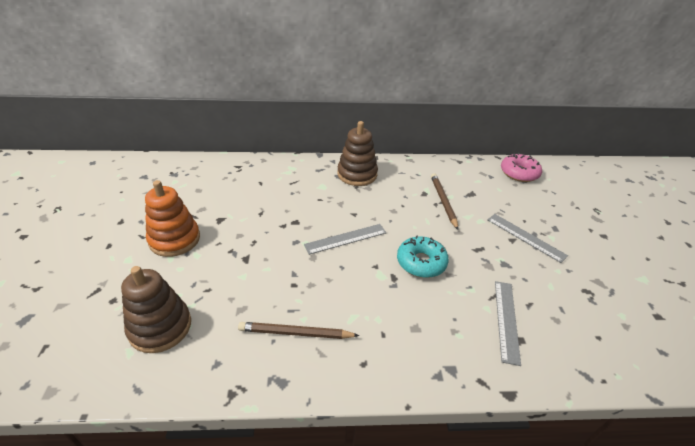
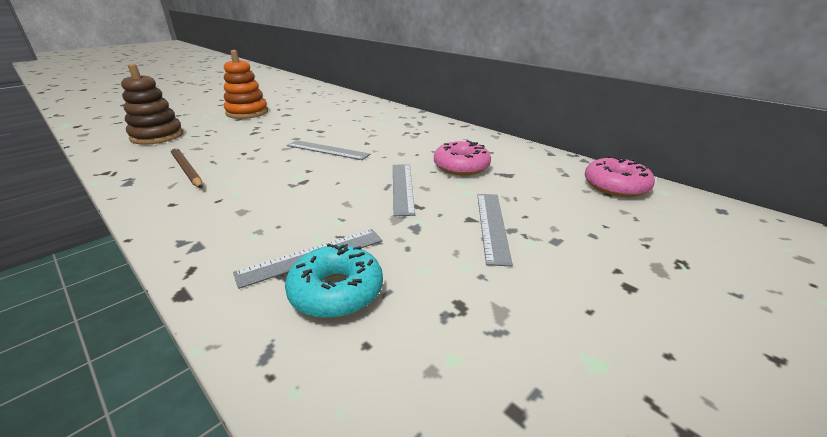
camera: 50 degrees right, 10 degrees down
(357, 174) = (424, 127): brown stacking toy -> none
(421, 262) = (343, 185): turquoise donut -> turquoise donut (336, 291)
(443, 201) = (461, 166): brown pencil -> pink donut
(450, 240) = (402, 187): none -> grey ruler

